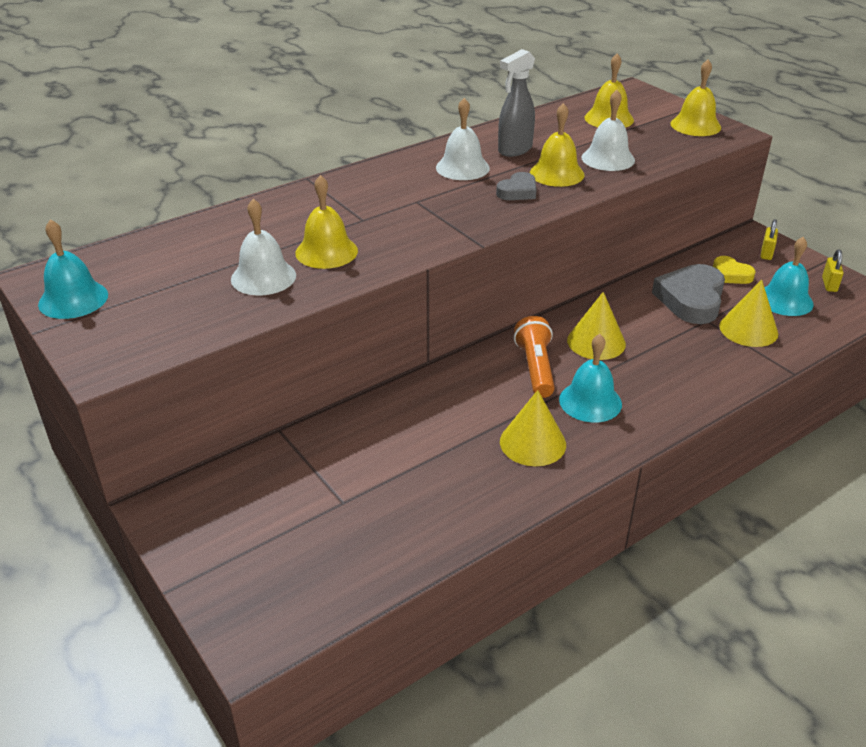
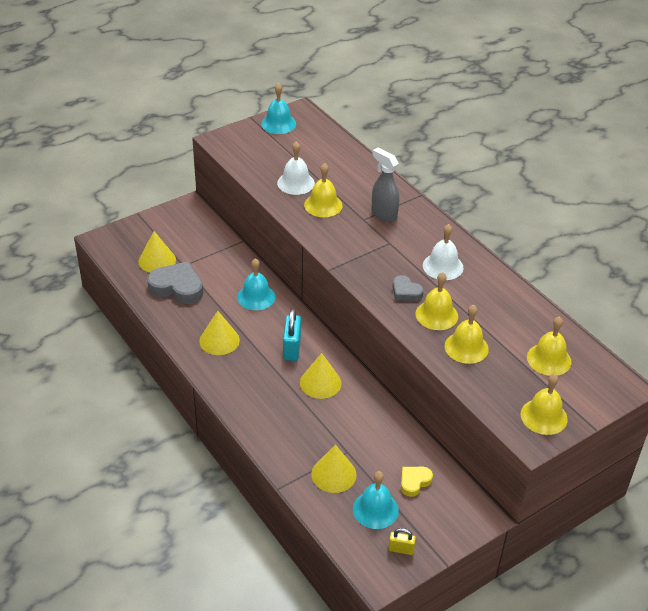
camera: 90 degrees right, 5 degrees up
(328, 541) = (157, 260): none -> yellow cone
(514, 150) = (476, 295): grey spray bottle -> grey spray bottle (383, 214)
(535, 368) = (292, 348): orange flashlight -> turquoise padlock
(590, 401) = (255, 371): turquoise bell -> turquoise bell (256, 297)
(608, 158) = (466, 347): white bell -> yellow bell
(691, 299) = (375, 447): grey heart -> grey heart (177, 287)
(766, 253) = (452, 517): yellow padlock -> none

